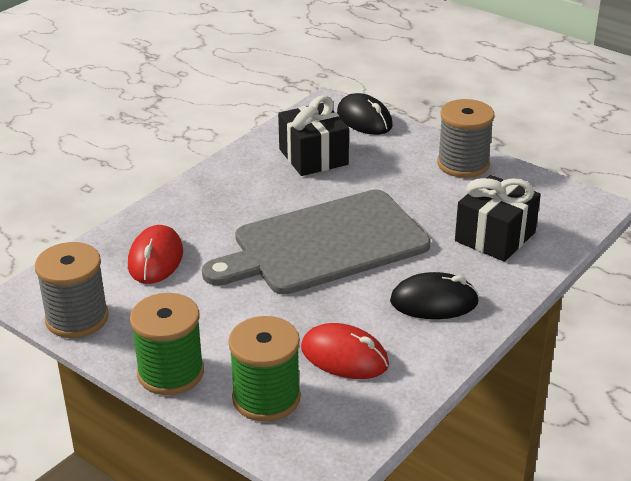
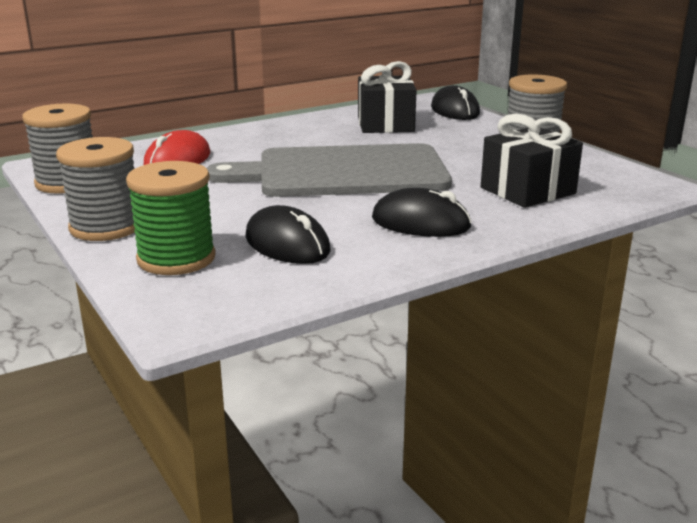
camera: 20 degrees right, 10 degrees down
(171, 373) = (106, 227): green spool -> grey spool
(344, 356) = (287, 244): red mouse -> black mouse

